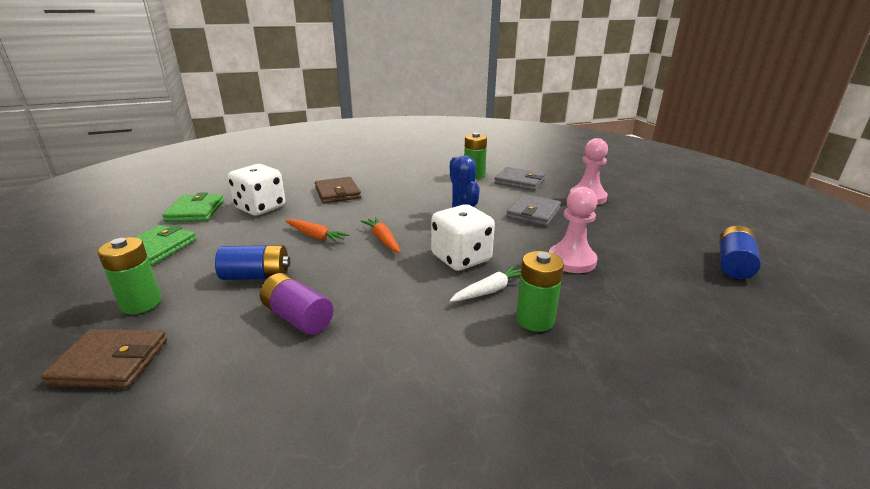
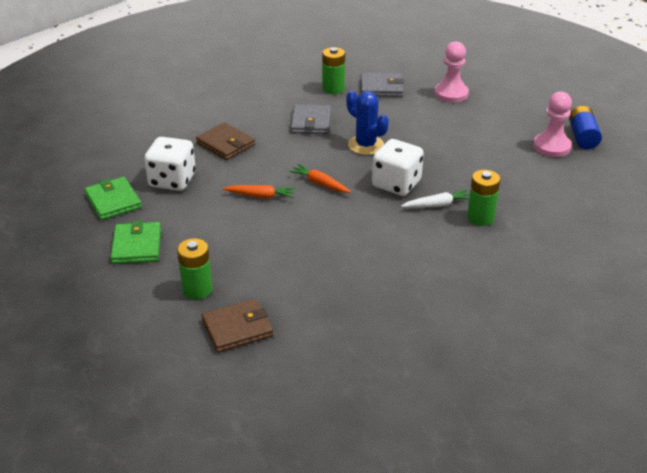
camera: 25 degrees left, 10 degrees up
(256, 276) = (257, 244): blue battery -> none
(298, 317) = (326, 263): purple battery -> none
(489, 290) = (437, 205): white carrot -> white carrot turned 45 degrees clockwise
(533, 213) = (418, 124): grey wallet -> grey wallet (311, 122)
(571, 260) = (476, 163): pink pawn -> pink pawn (551, 146)

